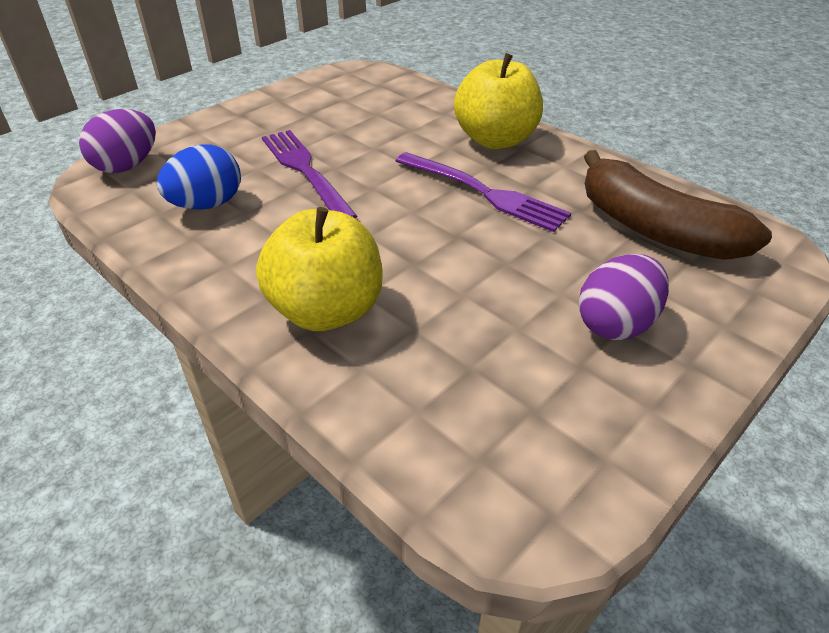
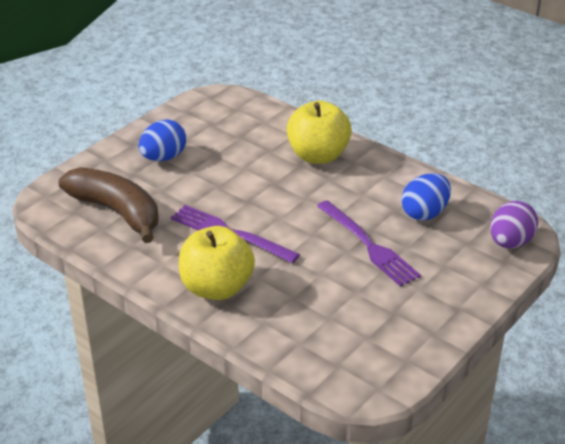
camera: 175 degrees right, 5 degrees down
(616, 323) = (163, 157): purple egg -> blue egg

